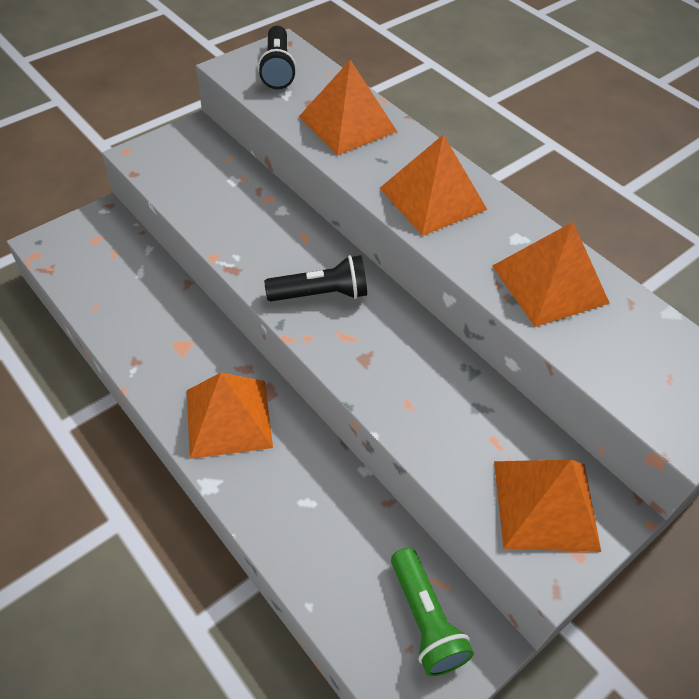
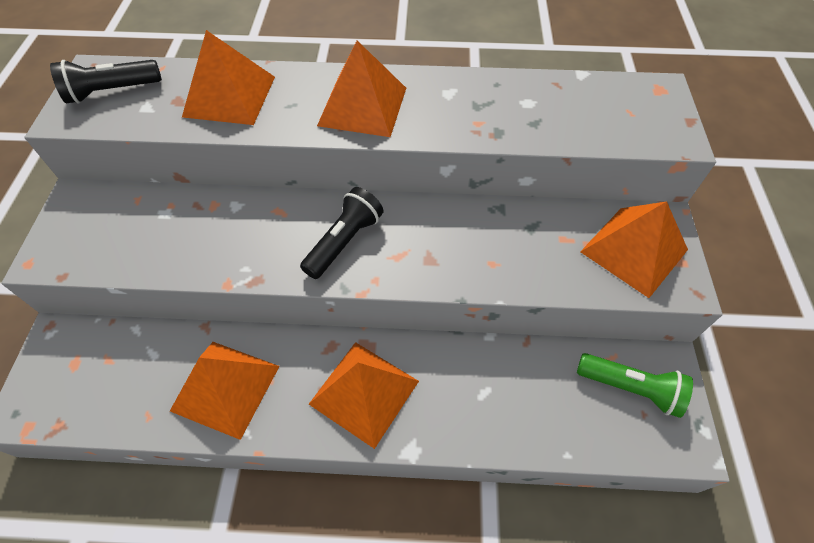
camera: 45 degrees left, 5 degrees up
(278, 69) = (112, 92): black flashlight -> black flashlight turned 120 degrees clockwise
(550, 284) = (504, 107): orange pyramid -> orange pyramid (226, 388)

